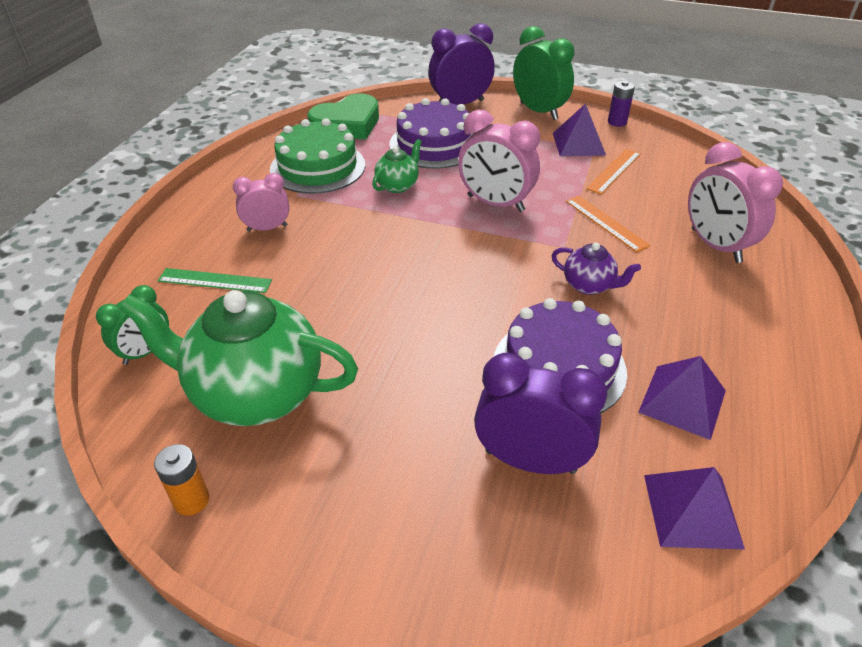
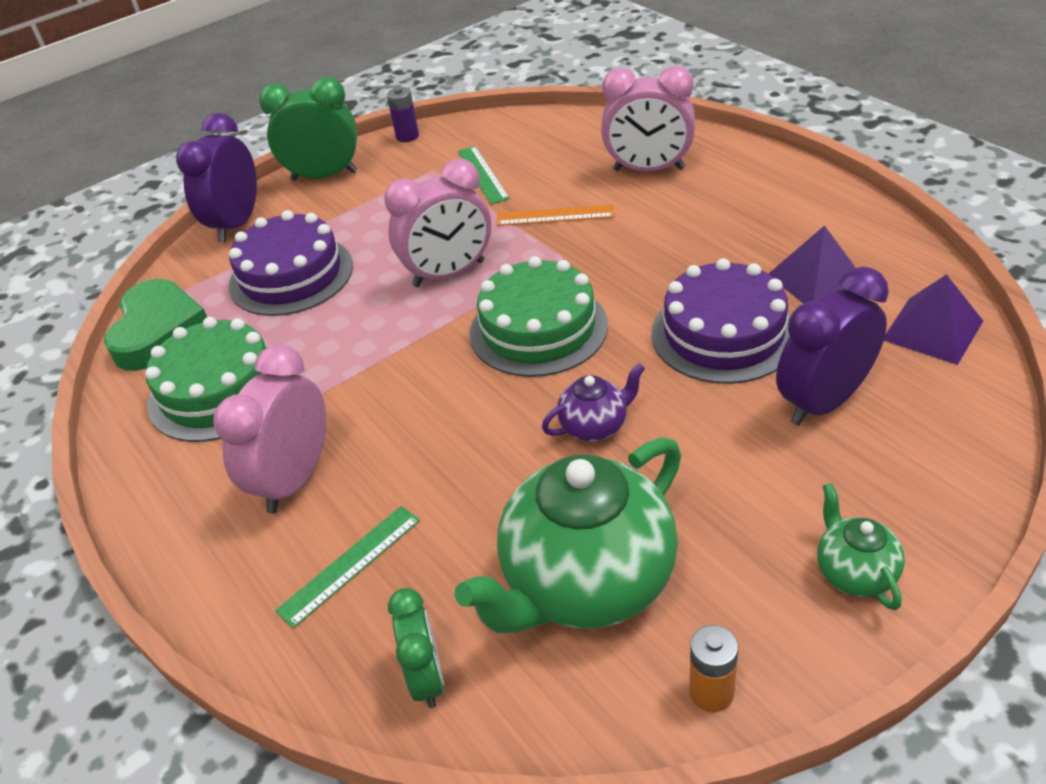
camera: 50 degrees left, 0 degrees up
(267, 228) = (295, 479): pink clock -> pink clock, size x1.63
(398, 185) = (336, 334): green teapot -> green teapot (854, 572)
(477, 267) = (538, 329): none -> green cake
(578, 144) = (414, 176): purple pyramid -> none
(589, 285) = (633, 266): purple teapot -> purple teapot (595, 426)
(614, 171) = (482, 174): orange ruler -> green ruler

